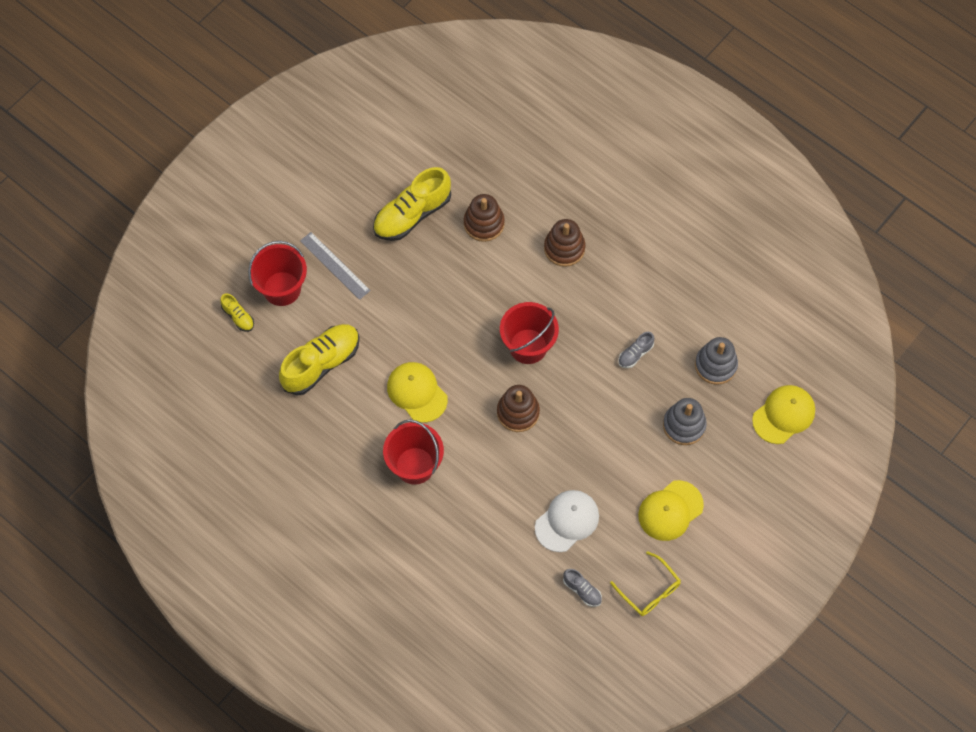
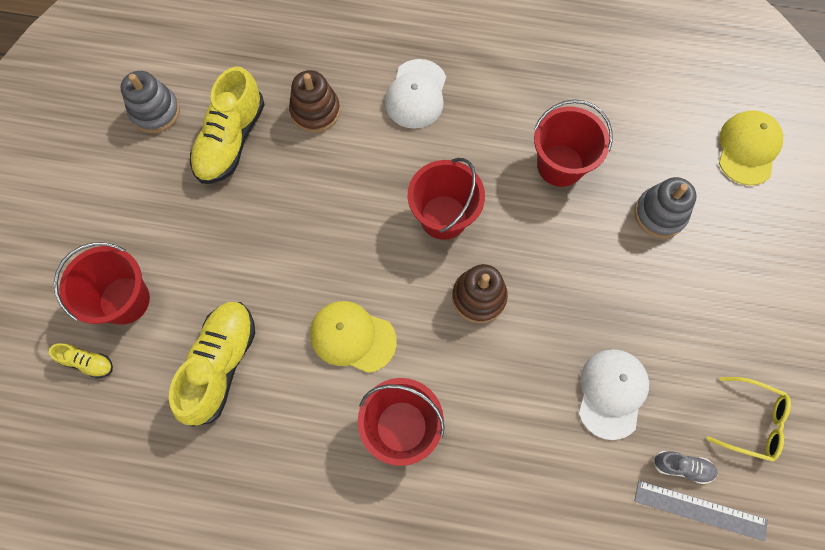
camera: 30 degrees left, 5 degrees up
(335, 265) = (174, 241): grey ruler -> grey ruler (700, 510)
(564, 248) = (416, 94): brown stacking toy -> white cap
(635, 354) = (560, 165): grey shoe -> red bucket
(670, 510) = (710, 316): yellow cap -> none
(715, 365) = (647, 134): grey stacking toy -> grey stacking toy (155, 111)

